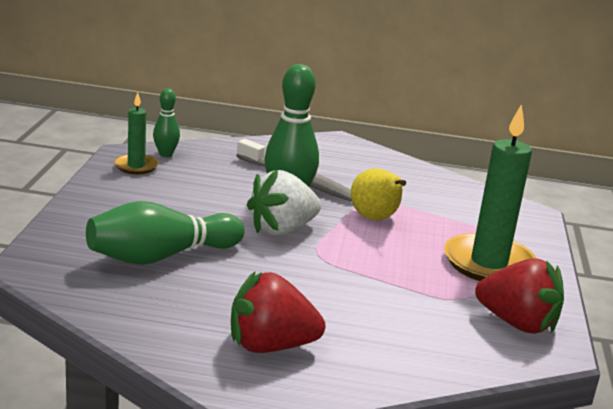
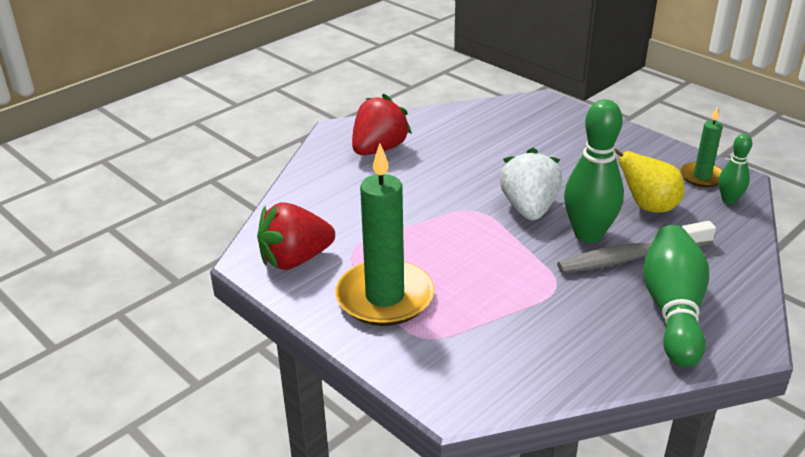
camera: 130 degrees right, 10 degrees up
(161, 256) = (522, 145): green bowling pin -> green bowling pin (673, 310)
(375, 219) = (516, 270): yellow pear -> yellow pear (648, 207)

